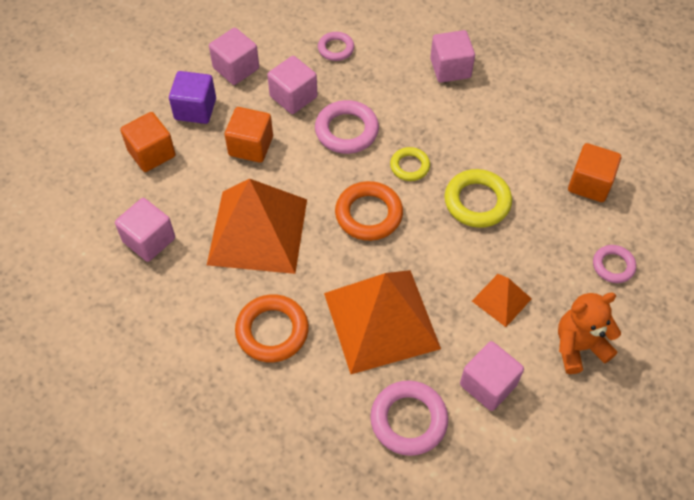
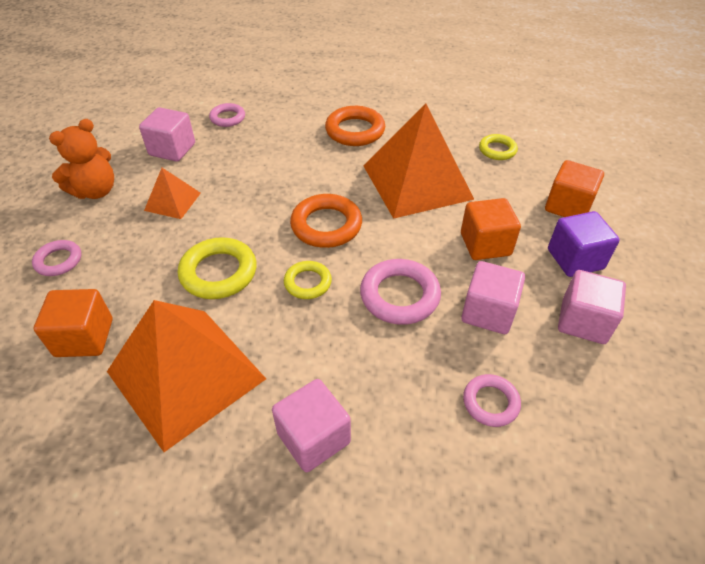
camera: 155 degrees right, 10 degrees down
(149, 240) = (497, 150): pink cube -> yellow ring
(381, 320) = (273, 159): orange pyramid -> orange pyramid (185, 375)
(408, 420) = (227, 118): pink ring -> pink ring, size x0.61

